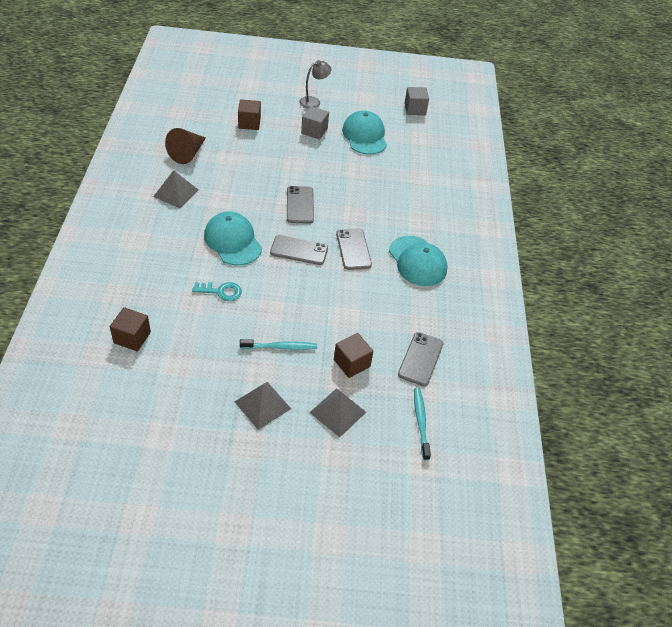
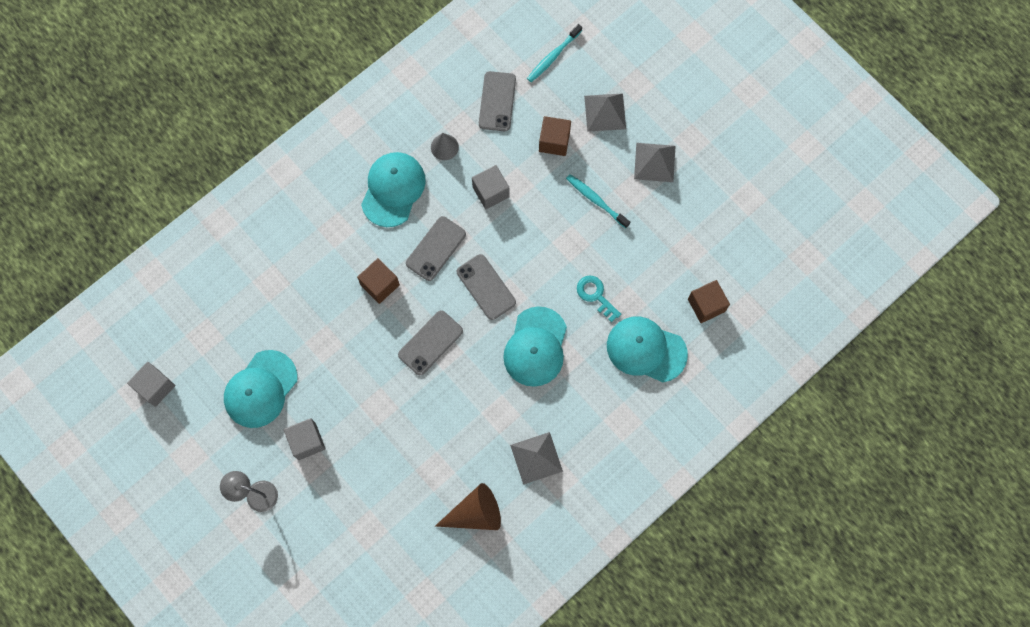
camera: 130 degrees left, 25 degrees up
(155, 284) = (646, 349): none -> turquoise cap
(249, 123) = (365, 513): brown cube -> brown cube (380, 285)
(357, 301) = (491, 192): none -> grey cube
(418, 306) = (444, 147): none -> grey cone
(420, 359) = (497, 101): grey phone -> grey phone turned 60 degrees counterclockwise

